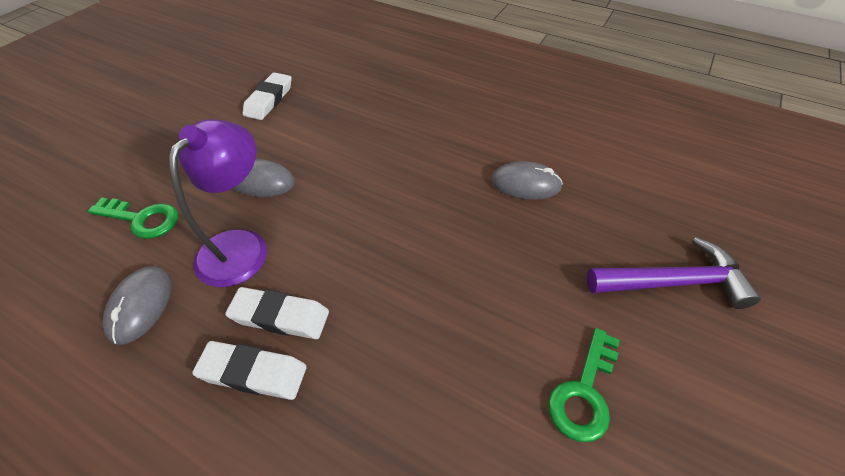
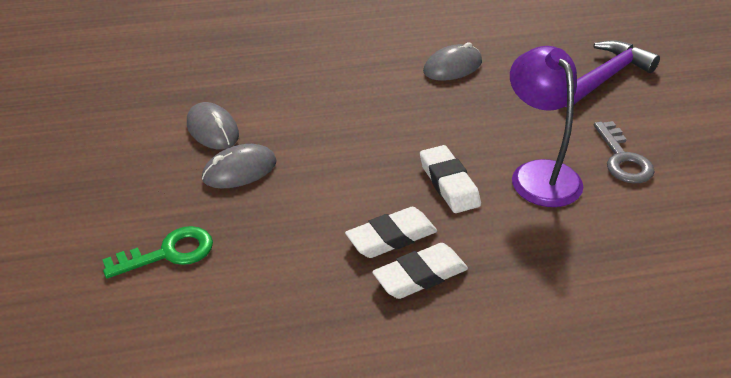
camera: 40 degrees left, 10 degrees down
(141, 306) = (270, 299): grey mouse -> grey mouse (212, 129)
(241, 245) = (292, 218): purple lamp -> purple lamp (539, 174)
(269, 100) = (144, 110): white eraser -> white eraser (449, 183)
(584, 392) = (622, 159): green key -> grey key

